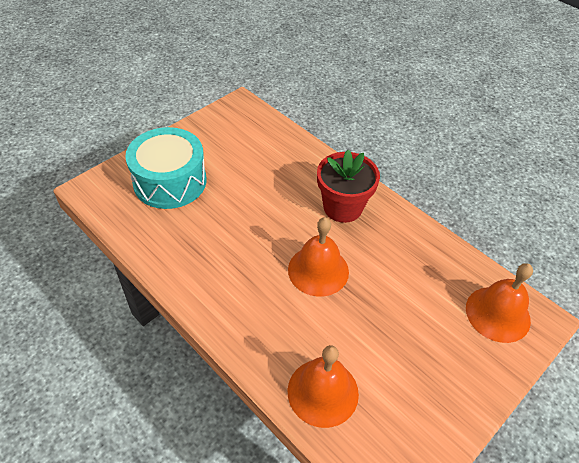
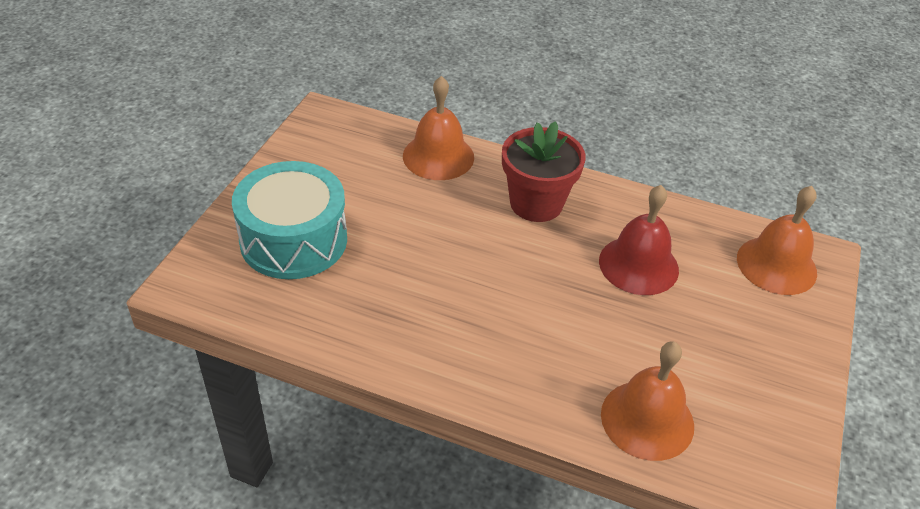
camera: 25 degrees left, 5 degrees down
(318, 270) = (554, 286): orange bell -> orange bell (438, 156)
(389, 276) = (638, 265): none -> red bell

